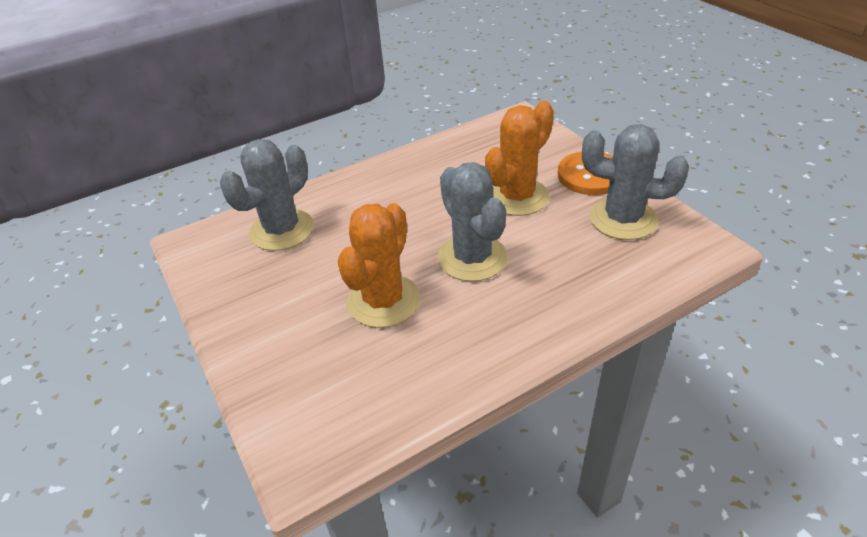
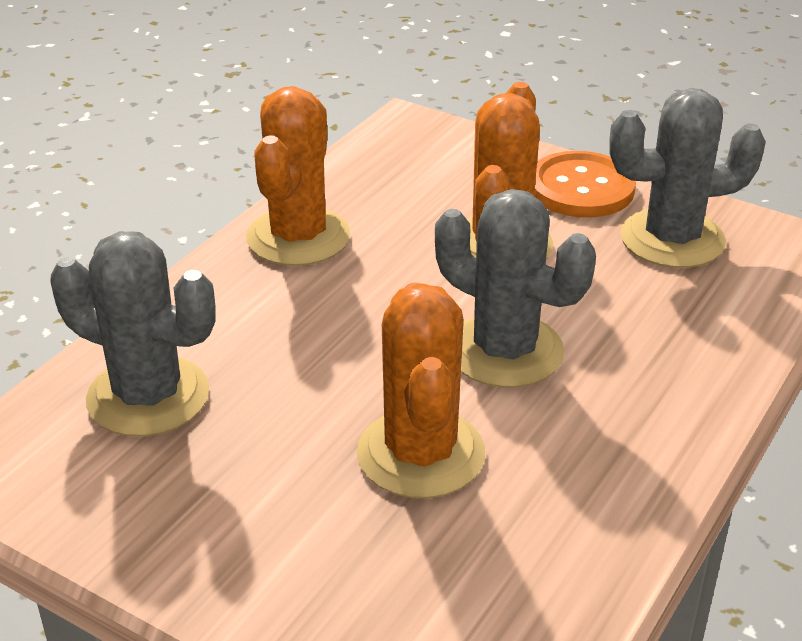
camera: 30 degrees left, 5 degrees down
(282, 230) = (148, 396): grey cactus -> grey cactus turned 75 degrees counterclockwise
(414, 167) = (298, 237): none -> orange cactus

